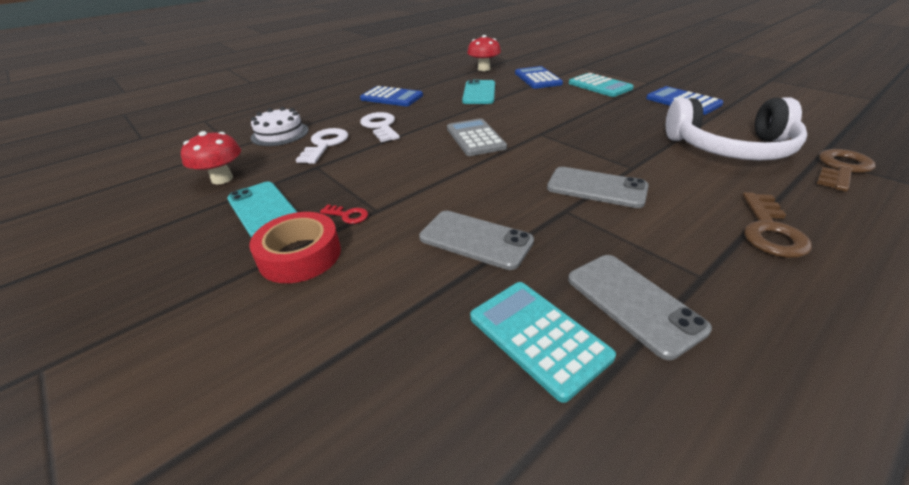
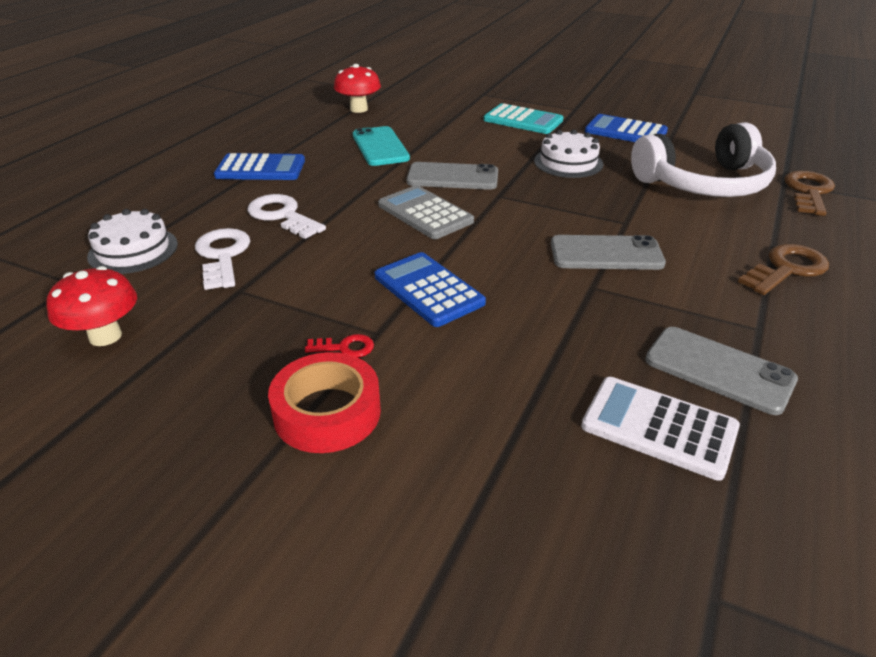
camera: 25 degrees left, 0 degrees up
(263, 209) = (217, 366): turquoise phone -> none
(475, 240) = (523, 342): grey phone -> grey phone (452, 177)
(537, 78) = (441, 117): blue calculator -> blue calculator (428, 290)
(538, 337) = (659, 427): turquoise calculator -> white calculator
(615, 118) = (568, 162): none -> white cake
(770, 231) = (786, 269): brown key -> brown key turned 120 degrees counterclockwise

